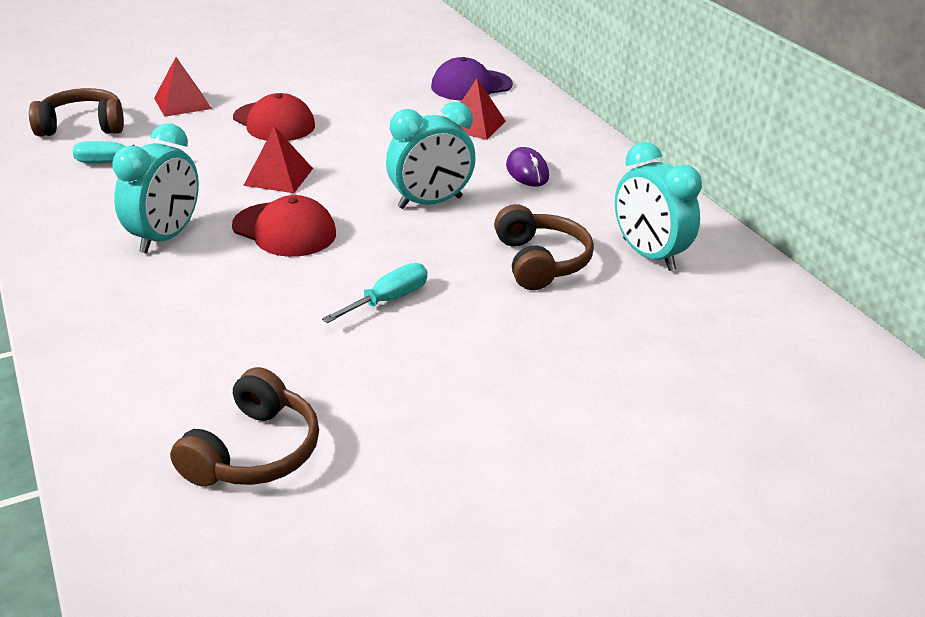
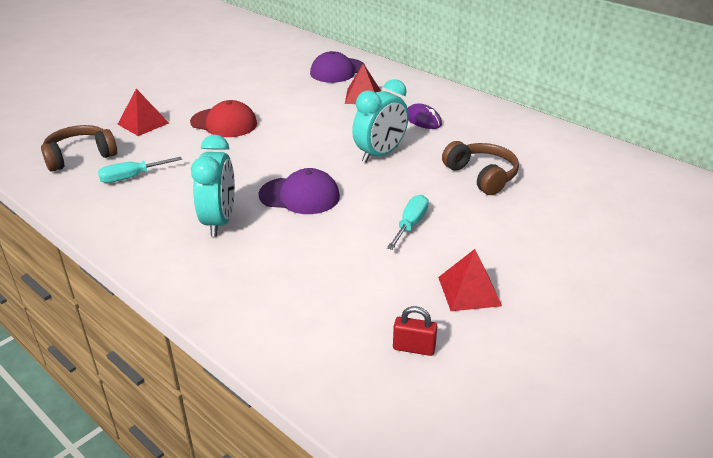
camera: 20 degrees left, 0 degrees up
(254, 451) = (414, 348): brown headphones -> red padlock
(278, 177) = (262, 160): red pyramid -> red pyramid (469, 291)
(284, 230) = (300, 196): red cap -> purple cap
(648, 255) = (540, 156): turquoise clock -> none

